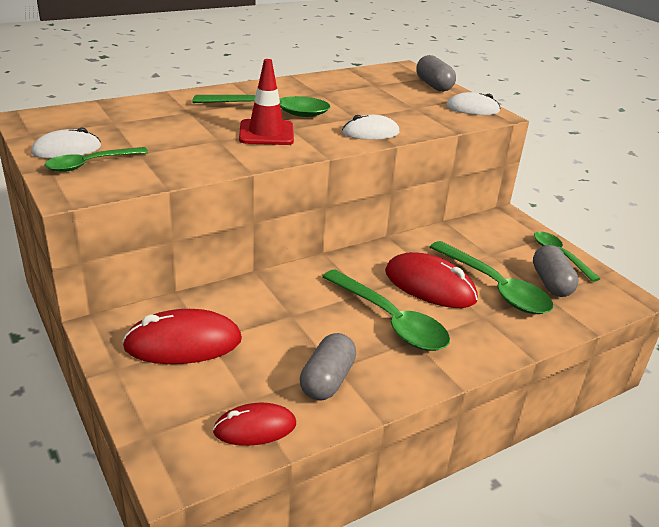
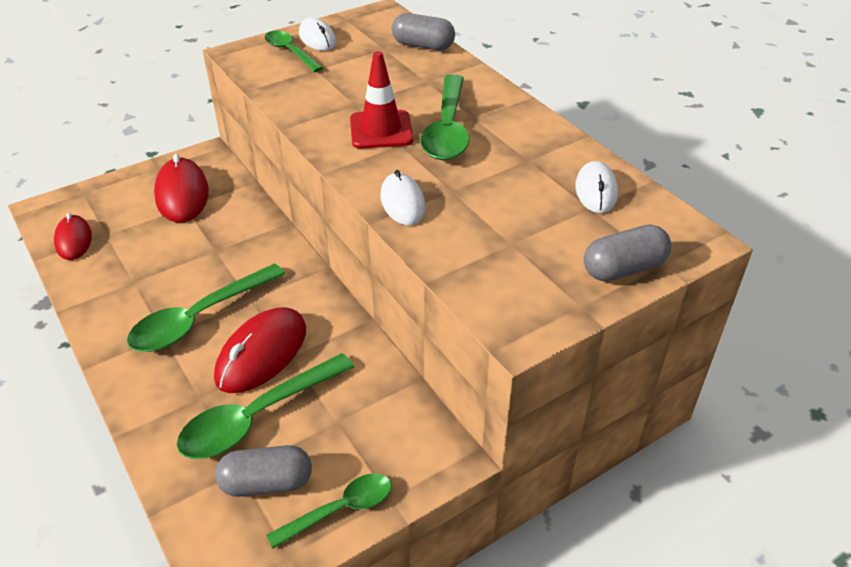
camera: 90 degrees right, 10 degrees up
(327, 380) = (118, 276): grey capsule -> grey capsule (423, 46)
(472, 109) = (532, 306): white mouse -> white mouse (596, 190)

